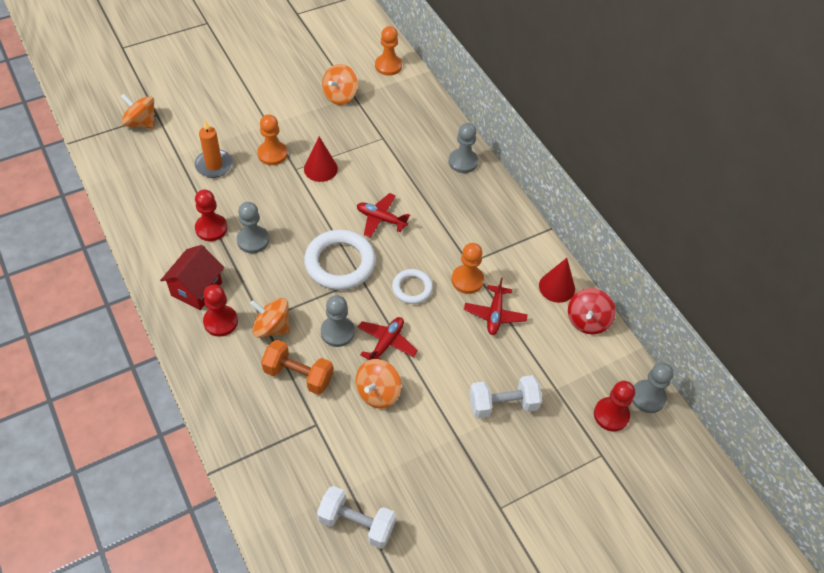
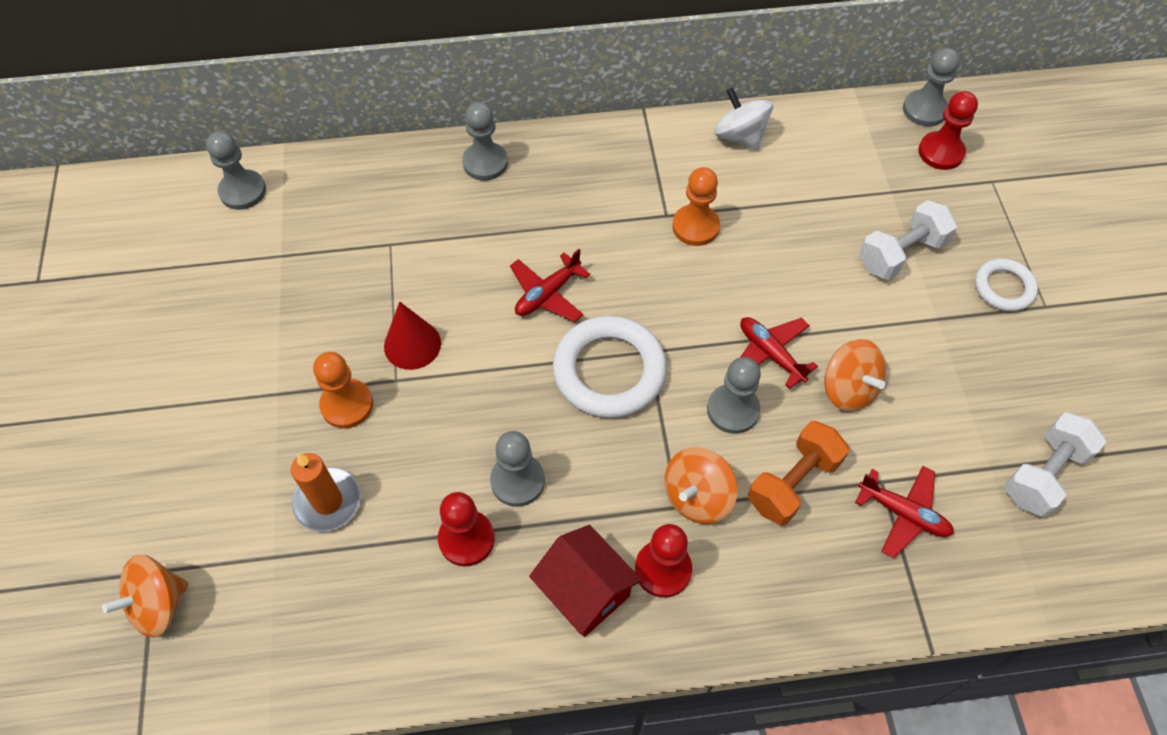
camera: 65 degrees left, 5 degrees up
(340, 96) = (270, 274): orange spinning top -> none
(388, 66) = (242, 191): orange pawn -> grey pawn
(412, 288) = (687, 294): white ring -> white ring (1003, 288)
(494, 314) = (761, 215): red plane -> red plane (903, 513)
(502, 404) = (901, 253): white dumbbell -> white dumbbell turned 45 degrees clockwise
(557, 287) = (740, 136): red cone -> white spinning top
(587, 321) = (801, 125): red spinning top -> none

